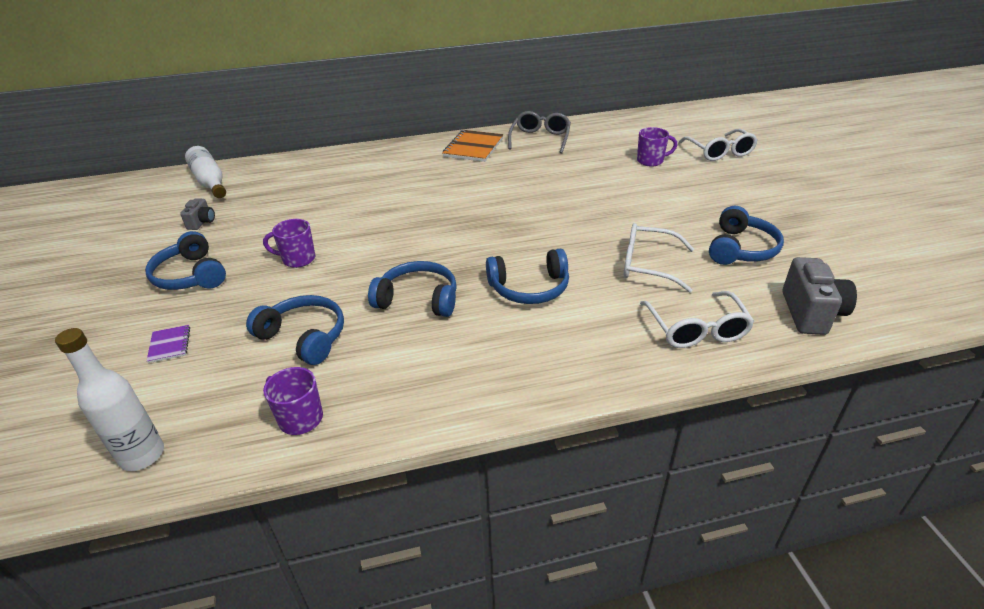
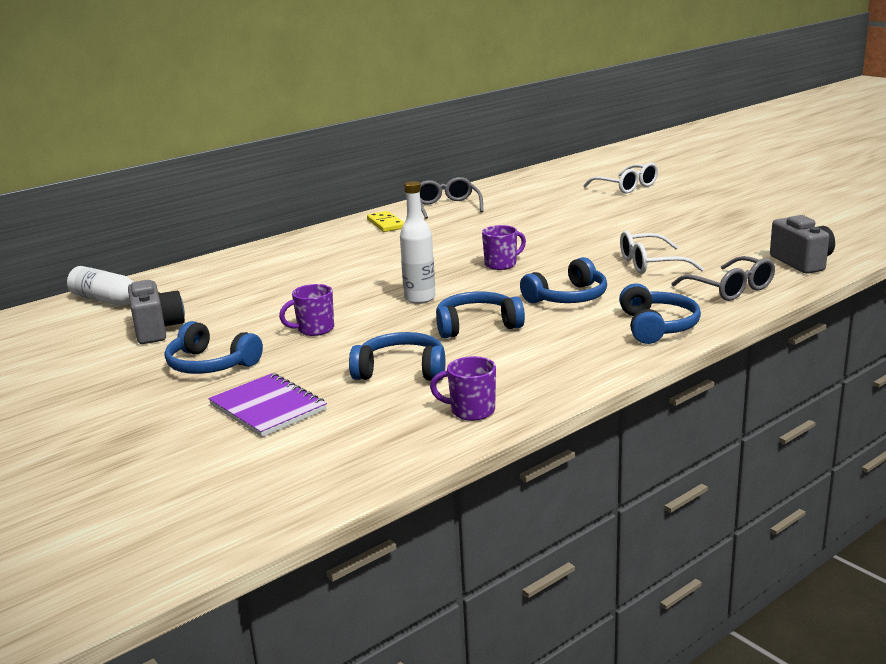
camera: 25 degrees left, 15 degrees down
(142, 455) = (355, 467): white bottle -> white bottle (420, 298)
(169, 345) = (268, 408): purple notebook -> purple notebook, size x1.97
(202, 222) = (157, 330): grey camera -> grey camera, size x1.81
(473, 147) = (386, 224): orange notebook -> yellow domino
(651, 161) = (573, 203): purple mug -> purple mug (501, 264)
(696, 330) = (731, 289): white glasses -> grey glasses
(741, 249) = (712, 240): blue headphones -> blue headphones (657, 326)

